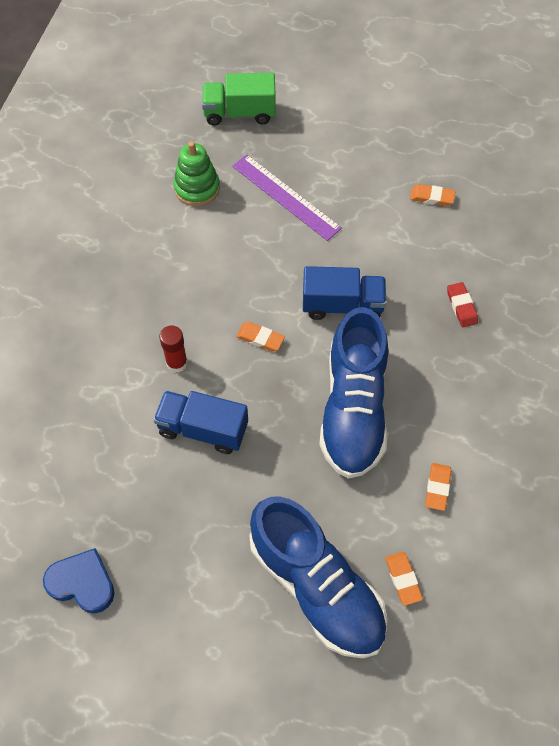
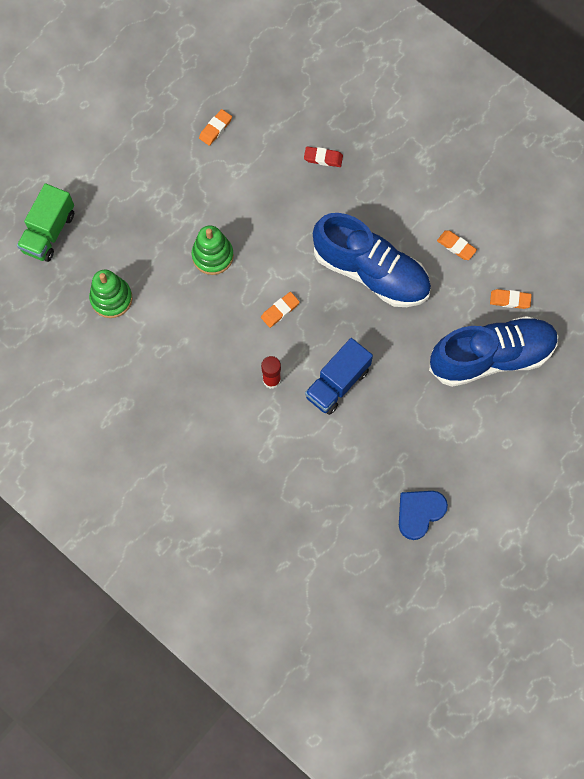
camera: 65 degrees left, 10 degrees up
(285, 197) = (157, 235): purple ruler -> none
(289, 252) = (212, 256): none -> green stacking toy
(342, 305) = (280, 239): blue truck -> none

